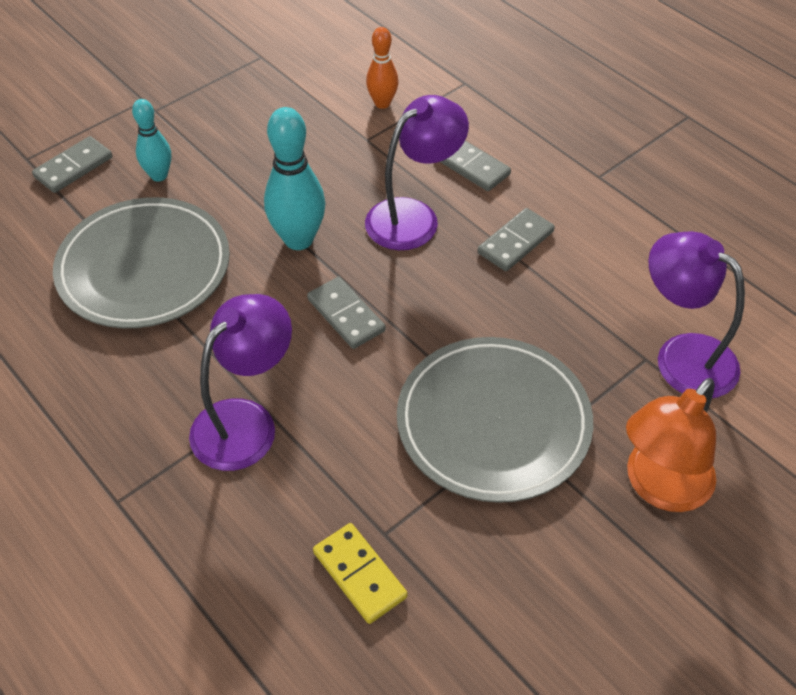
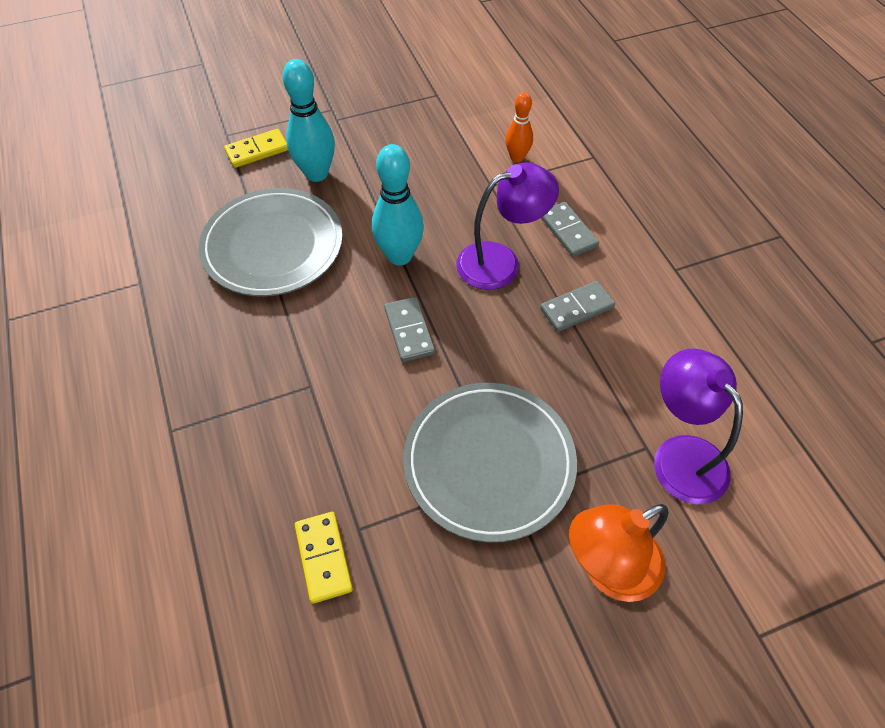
camera: 20 degrees right, 5 degrees up
(73, 167) = (257, 151): grey domino -> yellow domino
(159, 175) = (316, 174): turquoise bowling pin -> turquoise bowling pin, size x1.65
(246, 421) = (293, 397): purple lamp -> none

